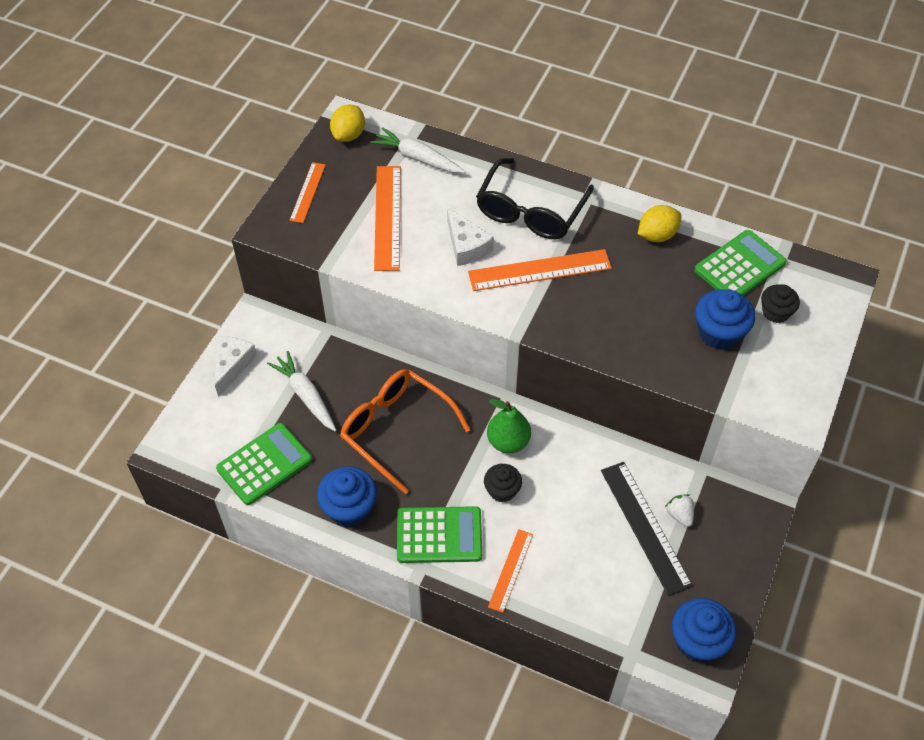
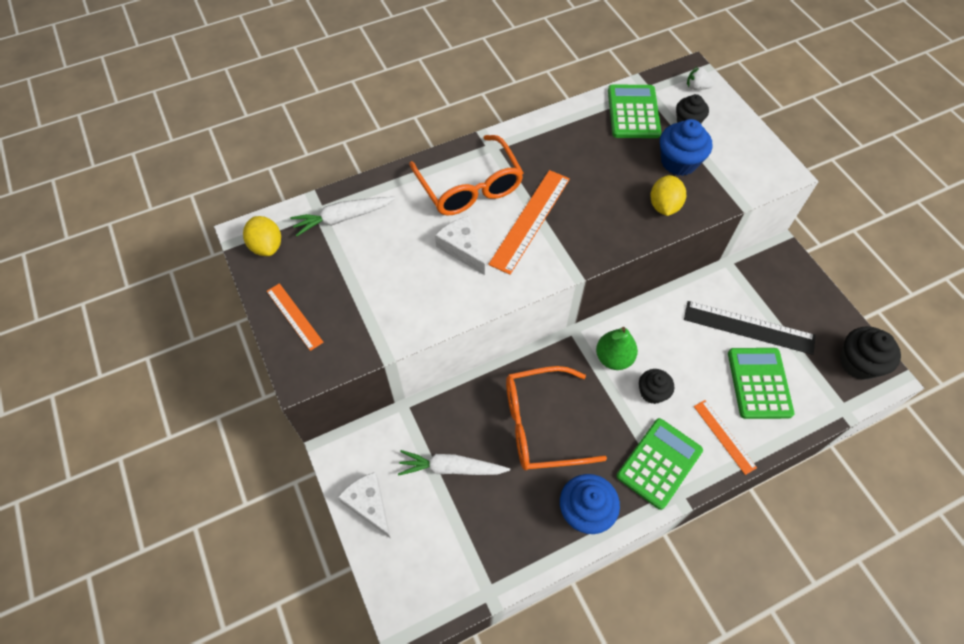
camera: 50 degrees left, 5 degrees up
(264, 464) = (491, 548): green calculator -> green calculator (759, 383)
(387, 217) = (380, 279): orange ruler -> none
(466, 246) = (462, 248): white cheese -> white cheese turned 135 degrees counterclockwise
(530, 211) = (470, 187): black glasses -> orange glasses
(657, 235) = (564, 134): yellow lemon -> yellow lemon (664, 206)
(679, 515) = (754, 301): white strawberry -> white strawberry (696, 87)
(698, 641) = (858, 363): blue cupcake -> black cupcake

